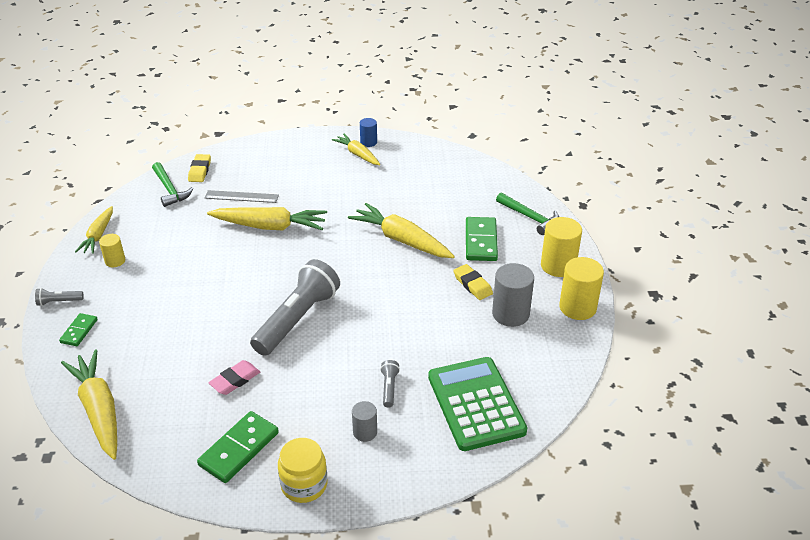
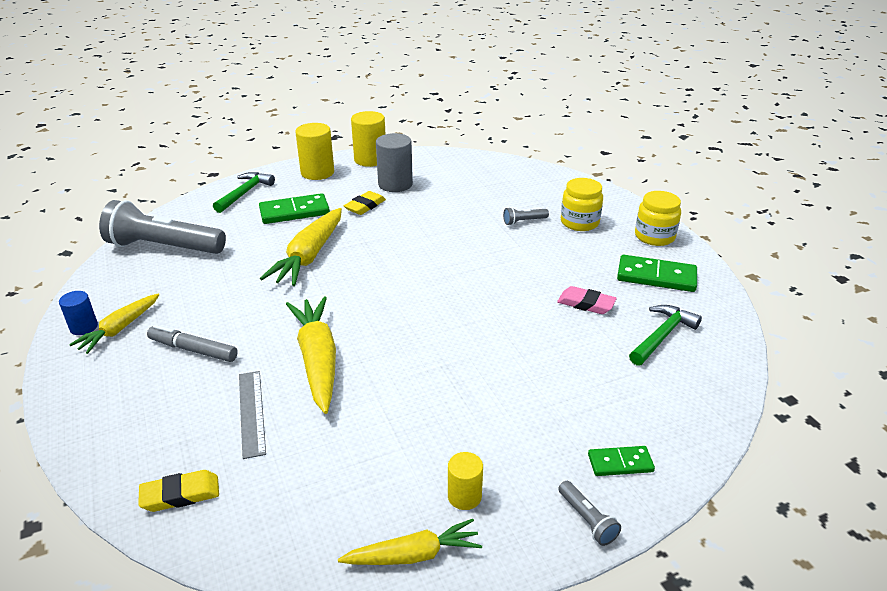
camera: 110 degrees left, 5 degrees down
(99, 410) = (706, 383): yellow carrot -> none
(170, 189) = (249, 513): green hammer -> green hammer (662, 336)
(297, 319) = (475, 290): grey flashlight -> grey flashlight (164, 247)
(316, 180) = (193, 350): none -> grey marker
(365, 432) = (579, 222): grey cylinder -> yellow jar
(475, 404) = (509, 184): green calculator -> none

